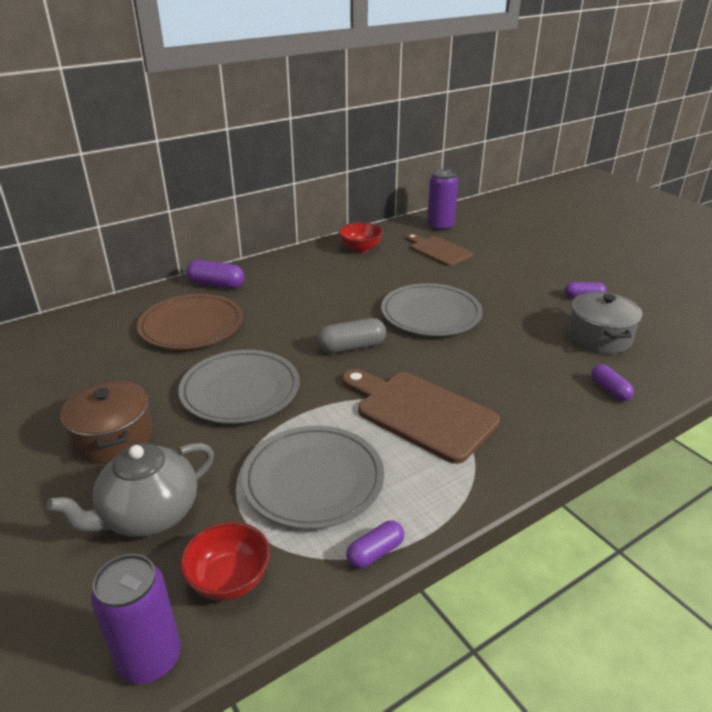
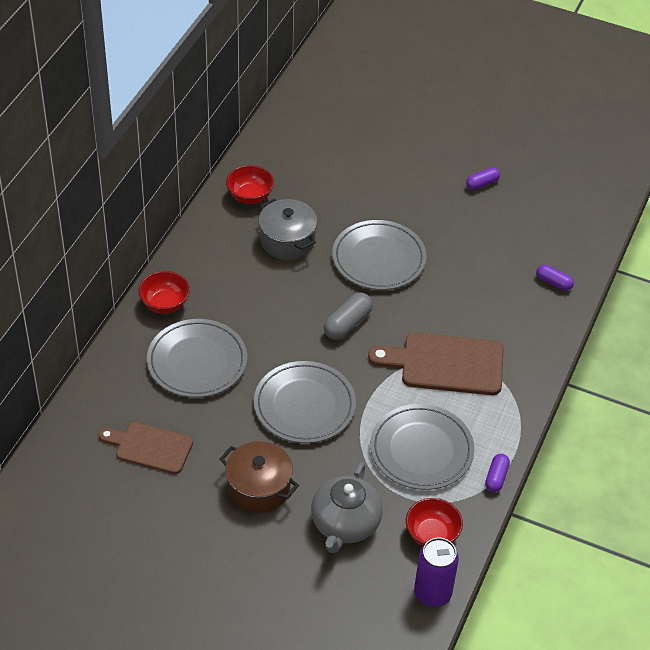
camera: 35 degrees left, 15 degrees up
(191, 326) = (197, 361): brown plate -> grey plate
(216, 284) = (165, 304): purple capsule -> red bowl
(438, 250) = (322, 169): brown cutting board -> brown cutting board (149, 447)
(440, 227) = (297, 130): purple can -> none
(599, 337) = (519, 229): grey pot -> grey pot (287, 240)

